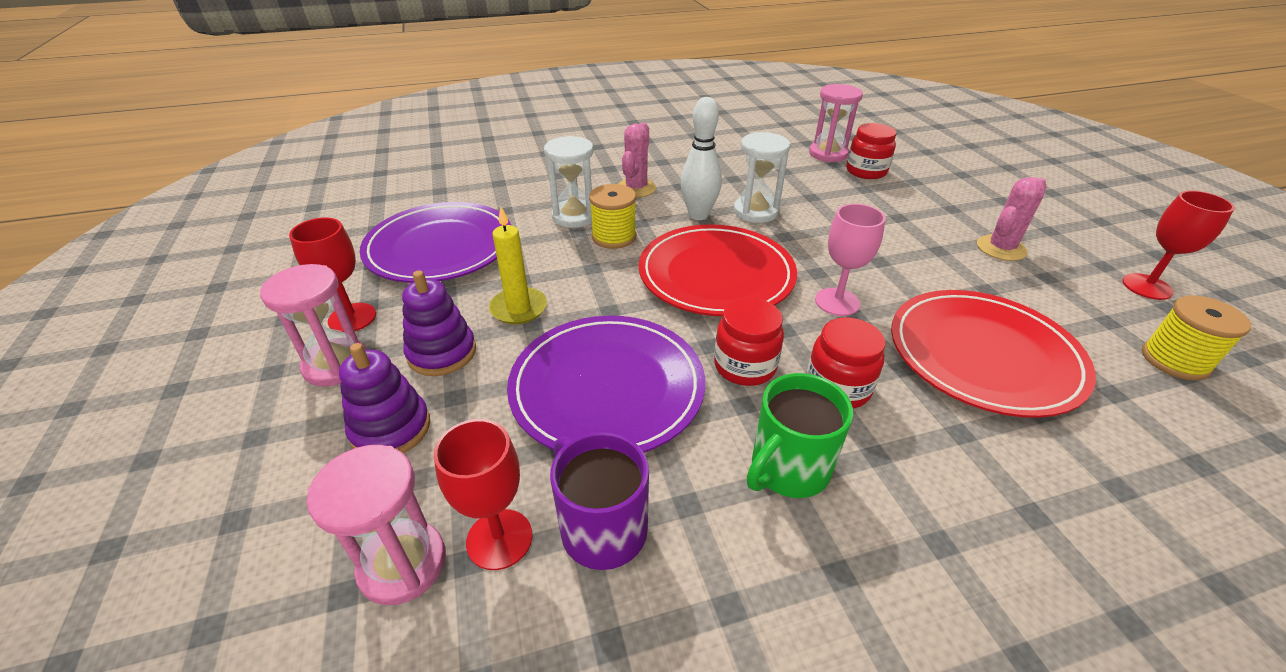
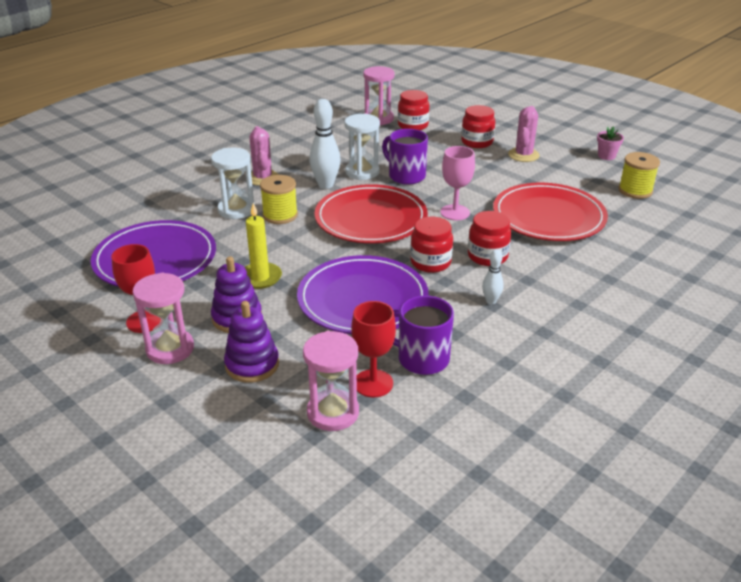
camera: 30 degrees left, 5 degrees down
(788, 469) = (491, 301): green mug -> white bowling pin
(807, 231) = (406, 176): none -> purple mug
(940, 213) = (477, 142): none -> red jar
(1147, 286) = (606, 156): red goblet -> pink flower pot

